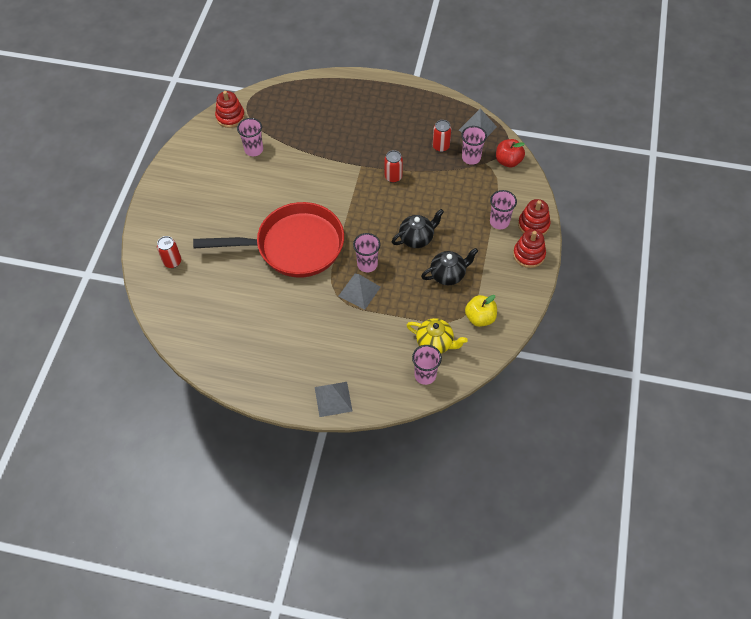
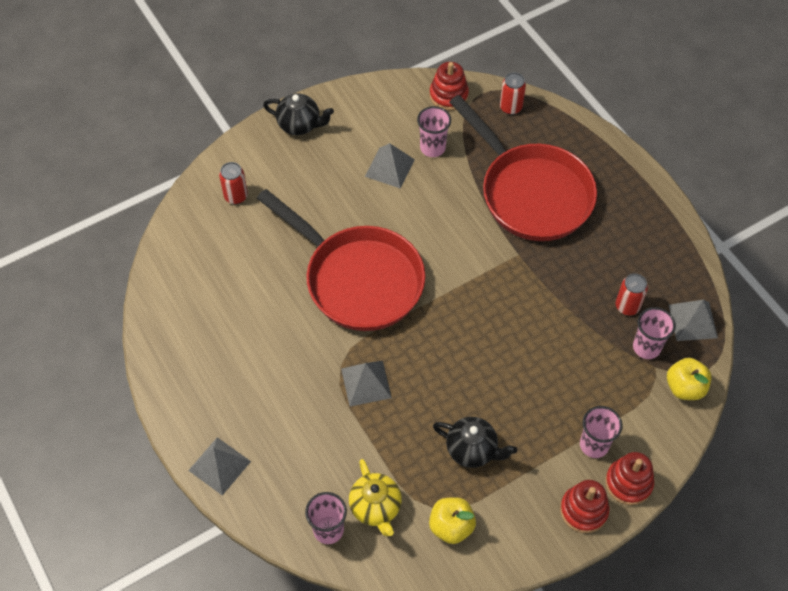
camera: 45 degrees right, 0 degrees up
(242, 178) = (389, 167): none -> grey pyramid
(332, 131) = (531, 193): none -> red pan
(367, 264) = (405, 363): pink cup -> none
(393, 177) = (537, 295): red can -> red can (510, 107)
(417, 238) = (485, 382): black teapot -> black teapot (299, 125)
(508, 161) = (684, 387): red apple -> yellow apple

